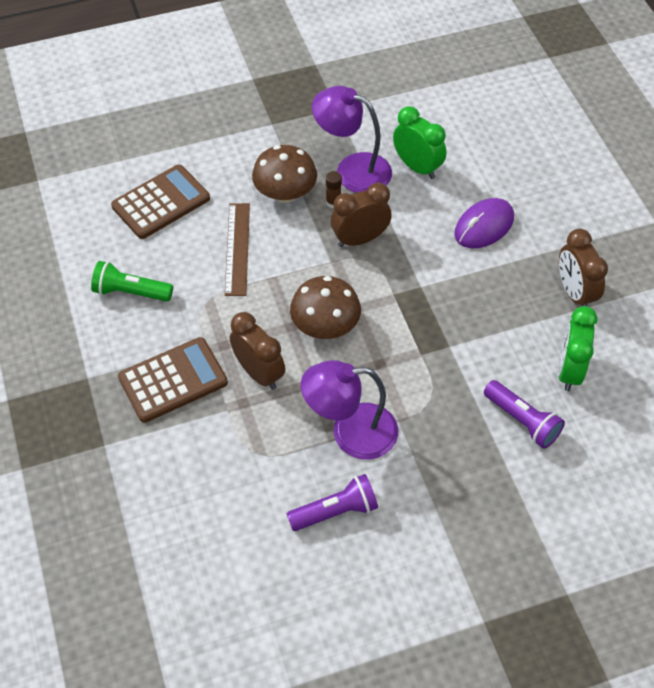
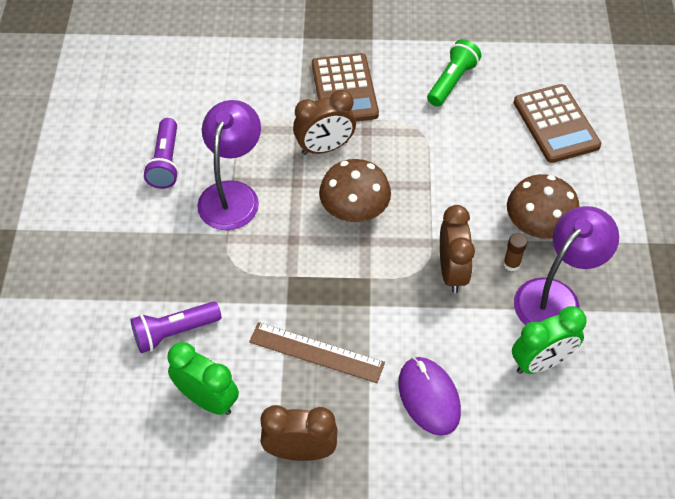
camera: 110 degrees right, 0 degrees up
(237, 248) = (476, 168): brown ruler -> brown ruler (316, 352)

